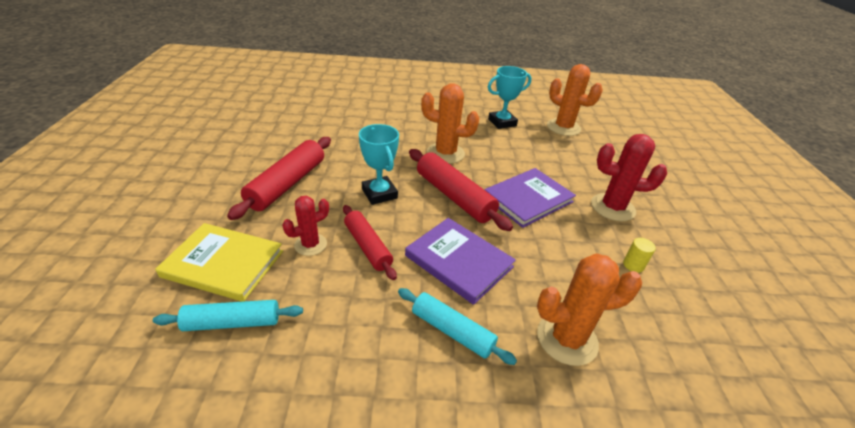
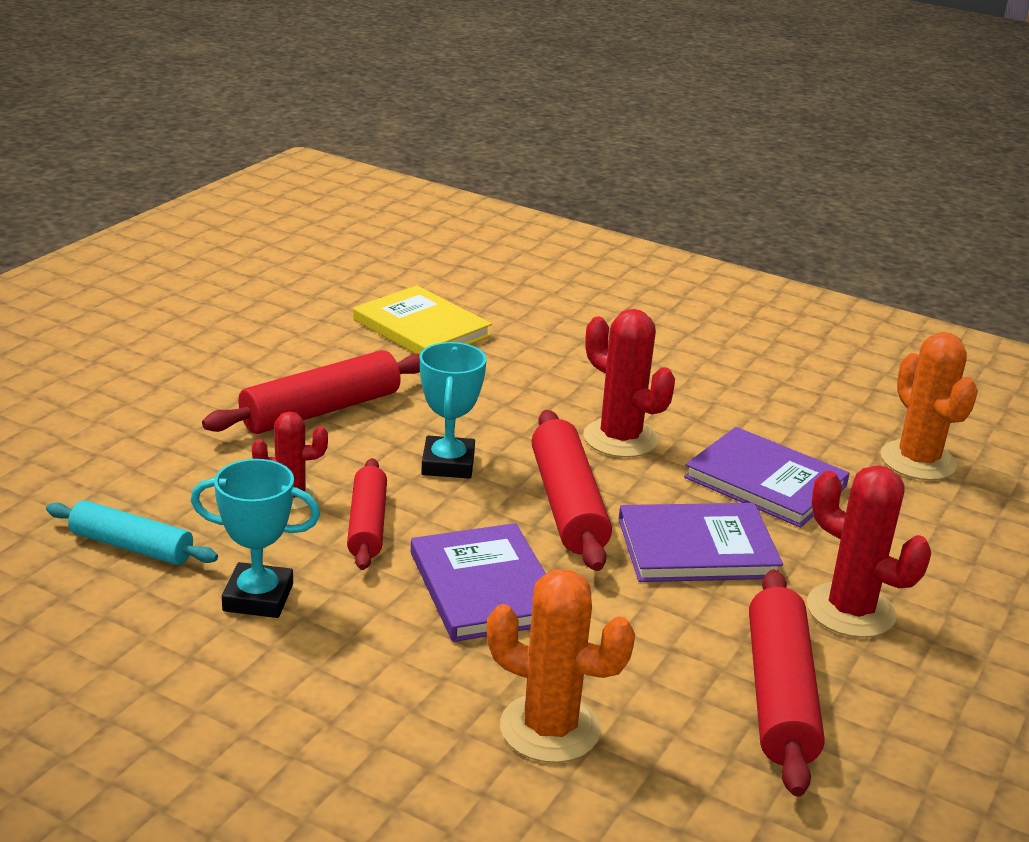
camera: 30 degrees right, 10 degrees down
(223, 263) = (165, 481): yellow book -> yellow book (421, 328)
(445, 153) = (620, 438): orange cactus -> red cactus
(452, 331) = (393, 657): turquoise rolling pin -> none
(502, 122) = (791, 418): turquoise trophy -> turquoise trophy (258, 597)
(521, 155) = (765, 482): none -> purple book
(633, 265) = (779, 694): yellow cylinder -> red rolling pin

